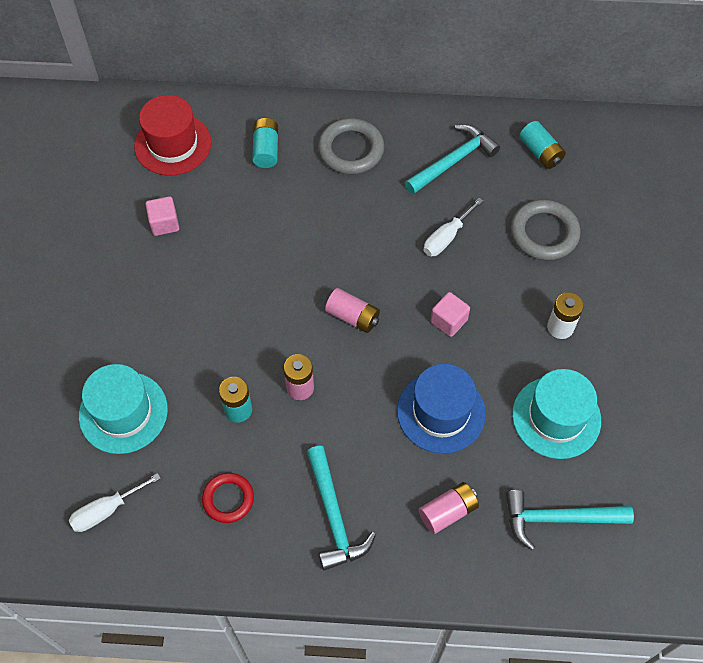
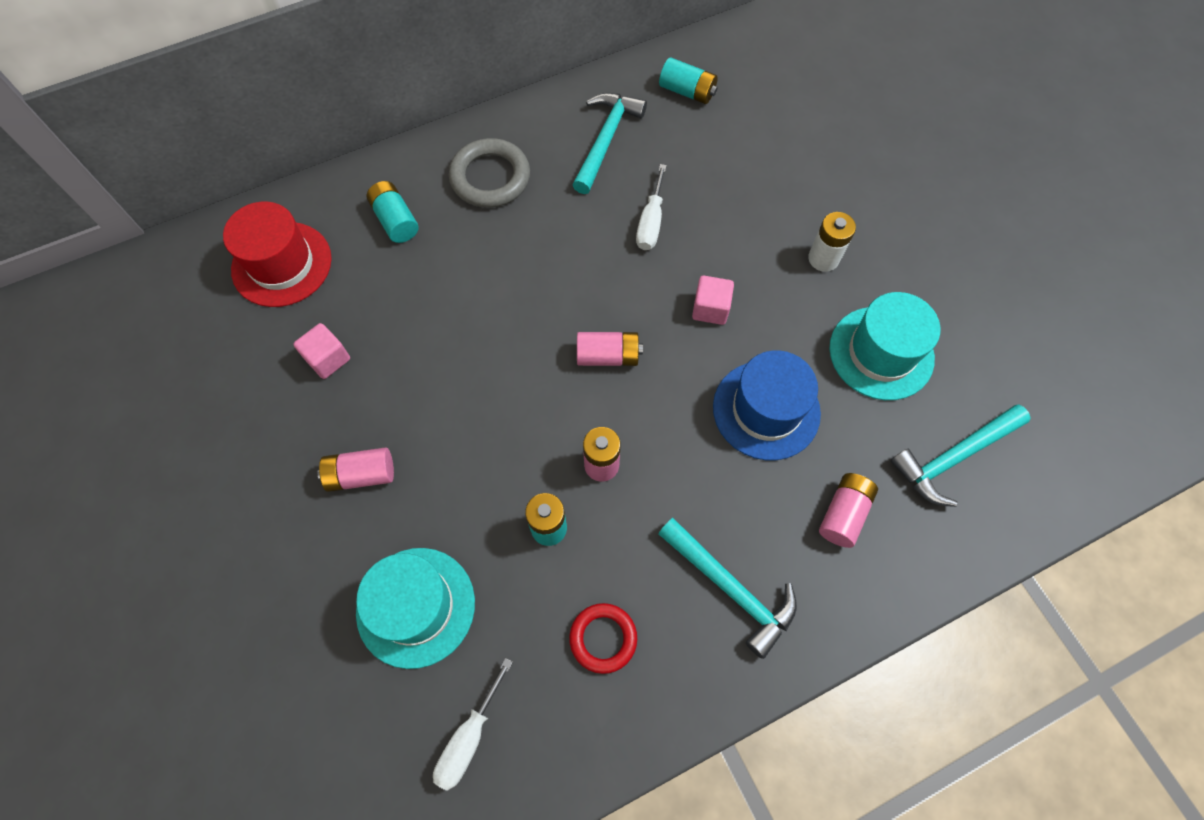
camera: 30 degrees left, 5 degrees up
(140, 310) = (361, 474): none -> pink battery
(544, 233) = (744, 171): grey ring -> none

